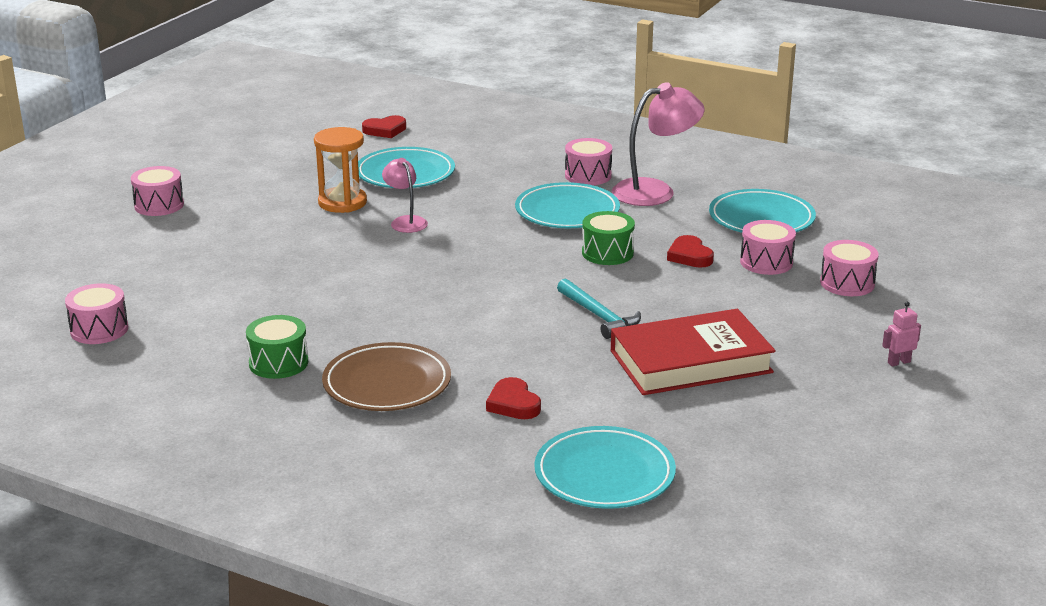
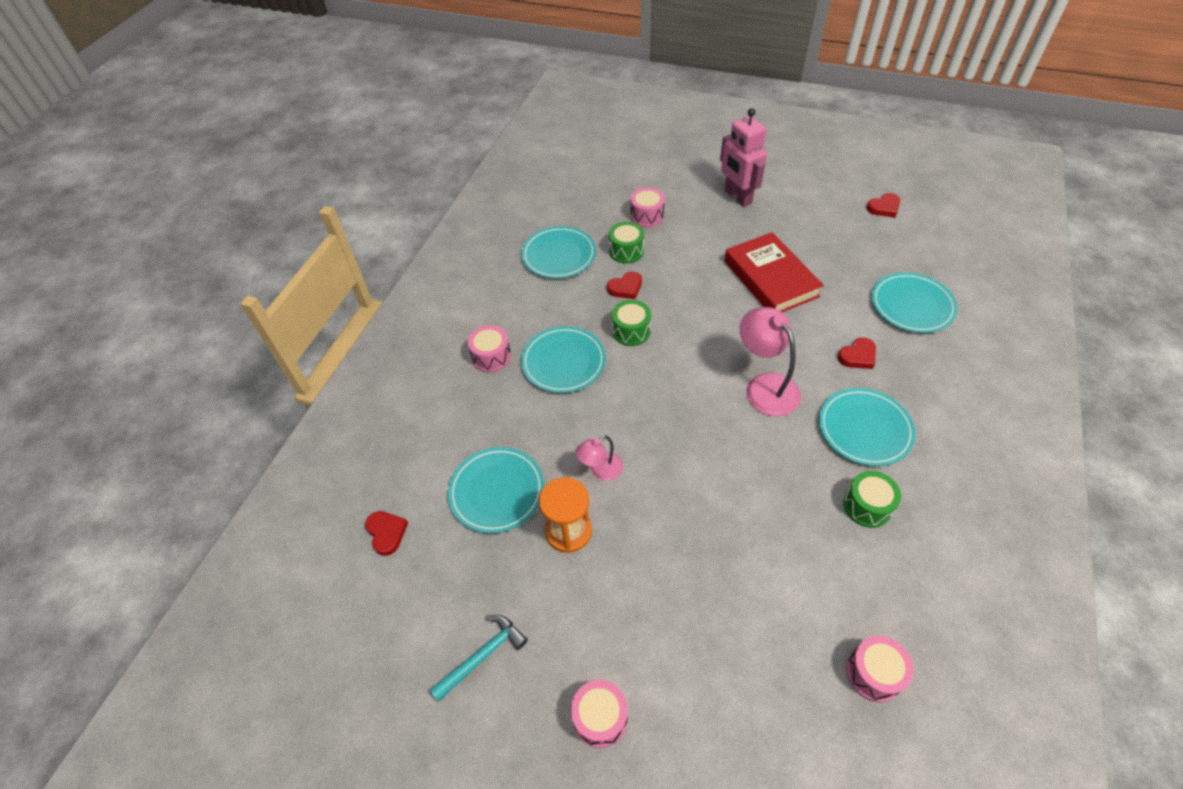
camera: 95 degrees left, 25 degrees up
(387, 383) = (864, 429): brown plate -> turquoise plate
(599, 316) = (728, 326): turquoise hammer -> turquoise hammer (483, 656)
(655, 191) = (518, 313): pink lamp -> pink lamp (765, 386)
(766, 262) = (626, 251): pink drum -> green drum
(870, 505) = (884, 208): none -> red heart
(898, 362) = (737, 197): pink robot -> pink robot, size x2.47

